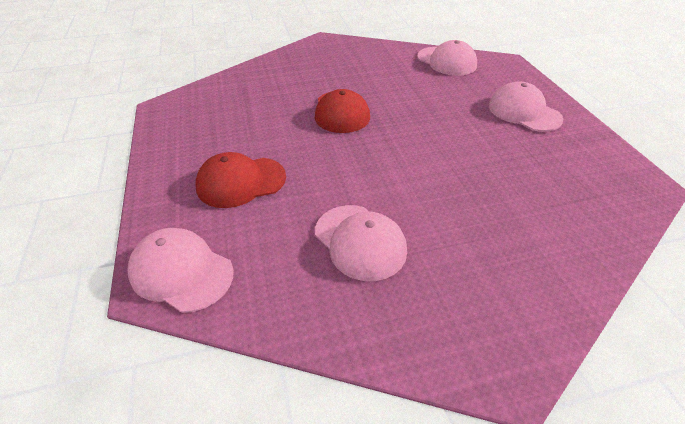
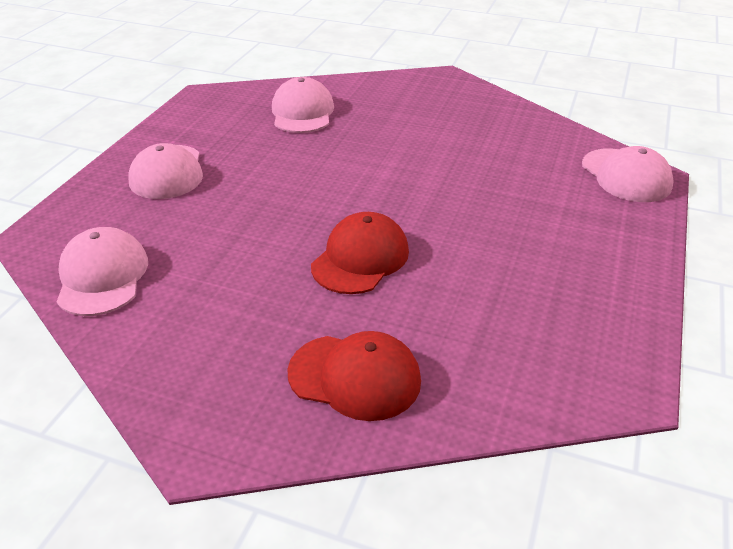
camera: 145 degrees left, 5 degrees down
(241, 182) = (546, 223): red cap -> red cap (355, 377)
(360, 242) = (468, 144): pink cap -> pink cap (302, 112)

